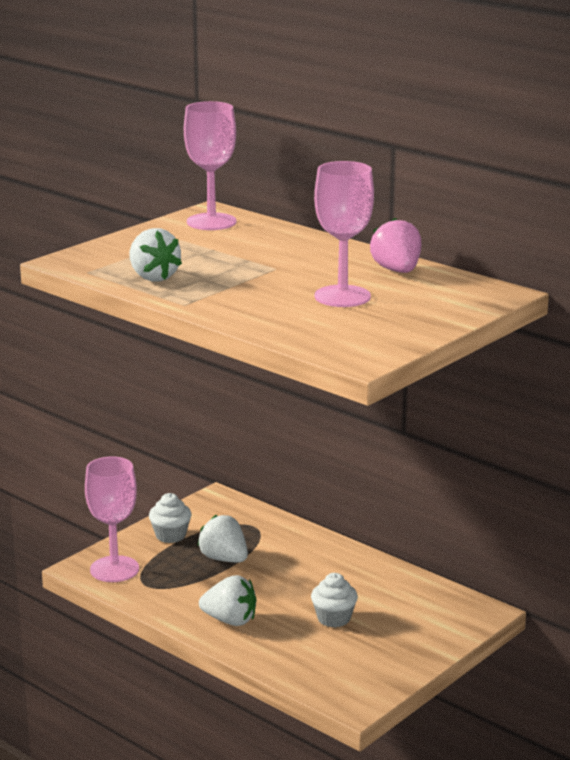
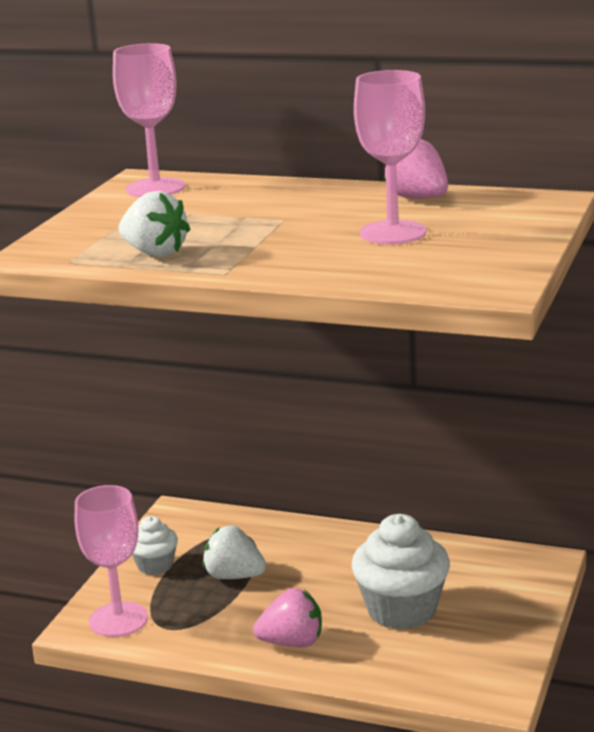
camera: 20 degrees left, 0 degrees up
(230, 620) = (292, 643): white strawberry -> pink strawberry
(334, 618) = (402, 610): white cupcake -> white cupcake, size x1.81

